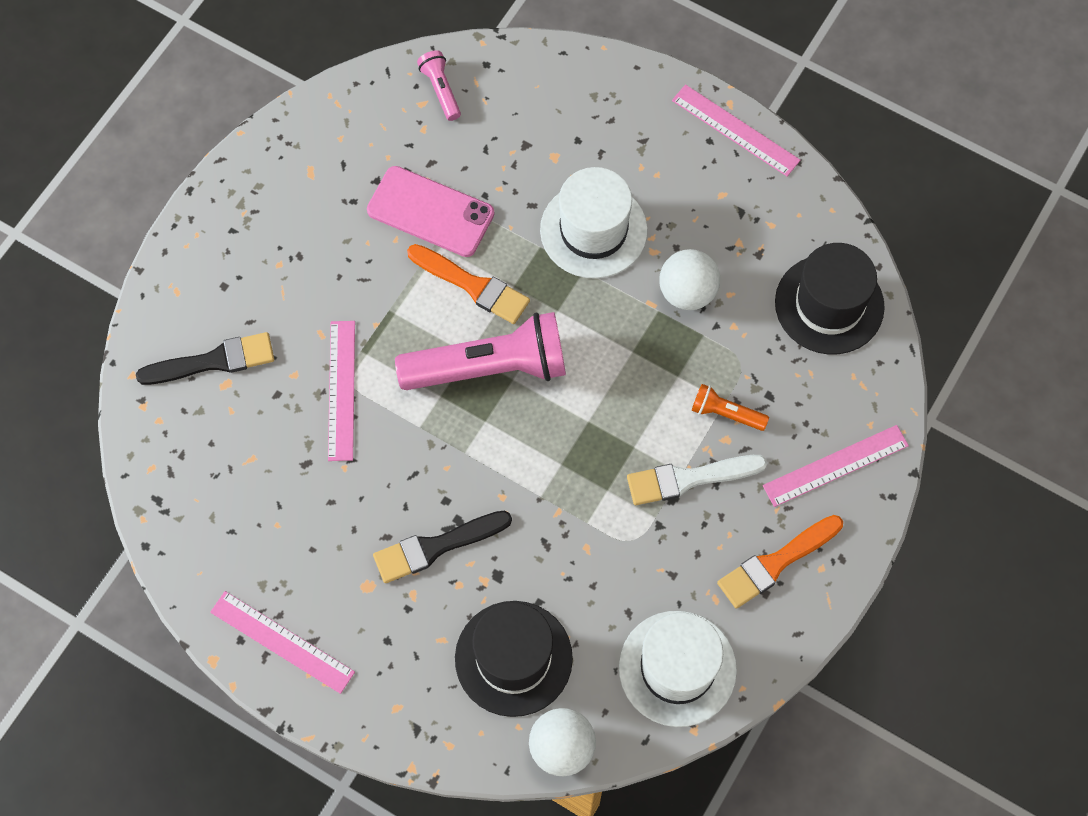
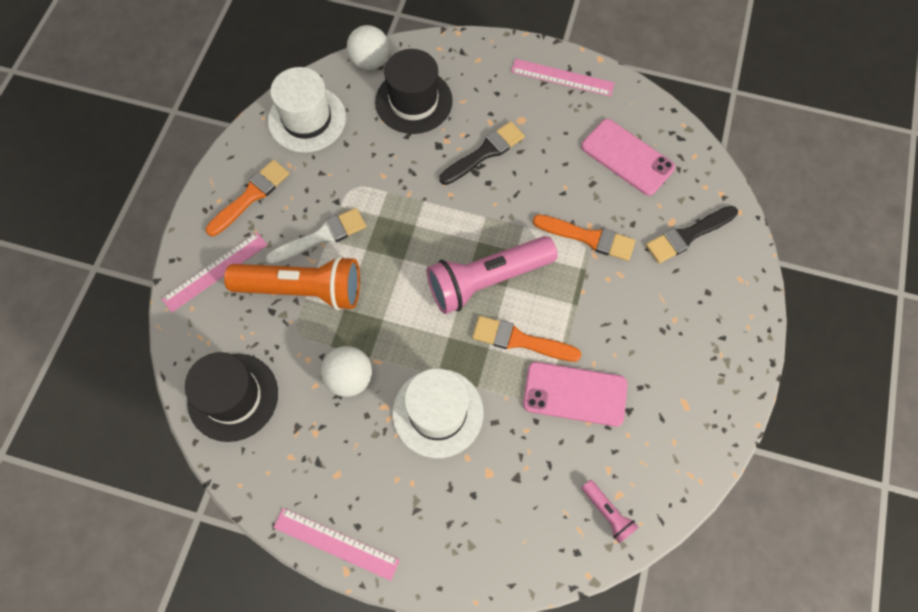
camera: 165 degrees right, 0 degrees up
(243, 489) = (627, 157): none -> pink phone
(341, 390) = (588, 238): pink ruler -> orange brush
(726, 413) = (302, 290): orange flashlight -> orange flashlight, size x2.21

